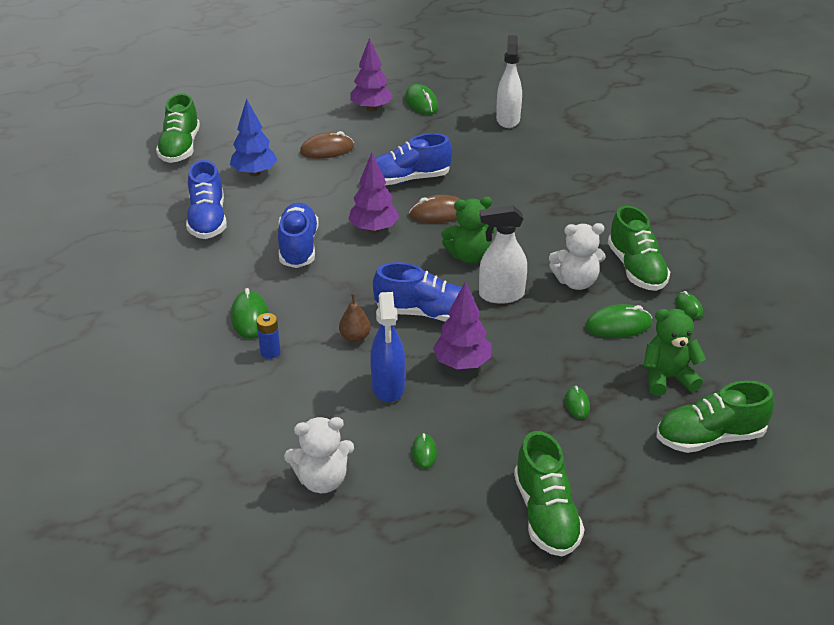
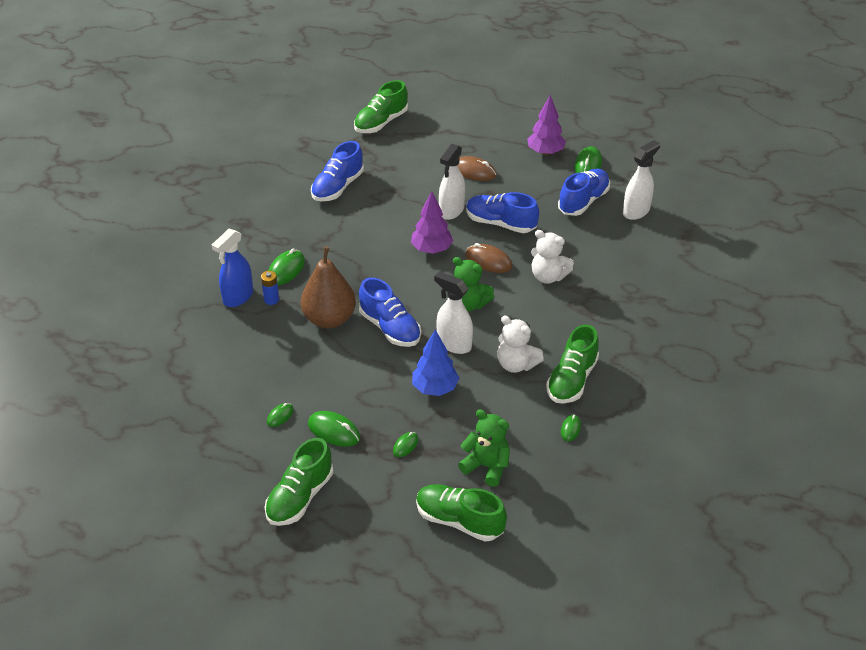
camera: 40 degrees right, 5 degrees up
(254, 173) = (405, 166): blue tree -> blue tree (435, 388)
(298, 247) = (369, 237): blue shoe -> blue shoe (583, 201)
(322, 480) = (209, 396): white teddy bear -> white teddy bear (548, 276)
(349, 189) = (451, 211): none -> white spray bottle
(355, 337) = (329, 319): brown pear -> brown pear, size x2.20
(388, 387) = (309, 363): blue spray bottle -> blue spray bottle (238, 297)
(462, 363) = (370, 375): purple tree -> none
(618, 325) = (503, 411): green mouse -> green mouse (334, 431)

